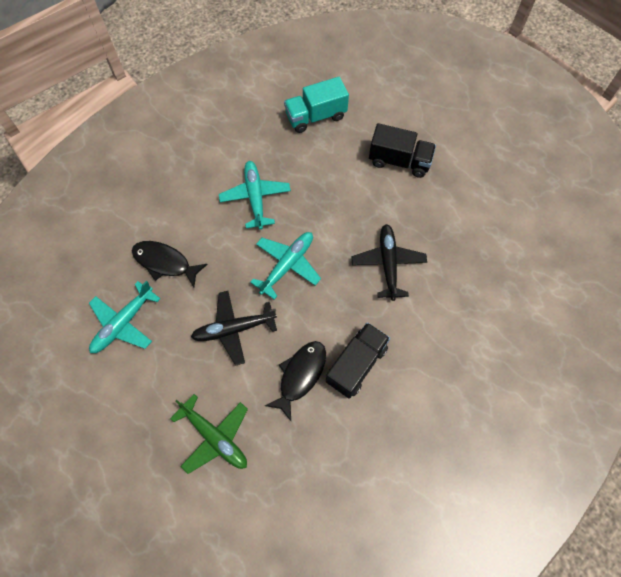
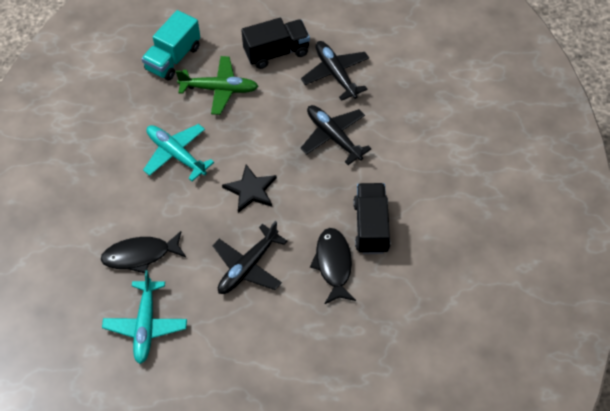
camera: 35 degrees left, 10 degrees down
(214, 437) = (303, 355): green plane -> green plane (219, 89)
(287, 265) = (251, 190): turquoise plane -> black star
(433, 209) = (336, 74): none -> black plane

